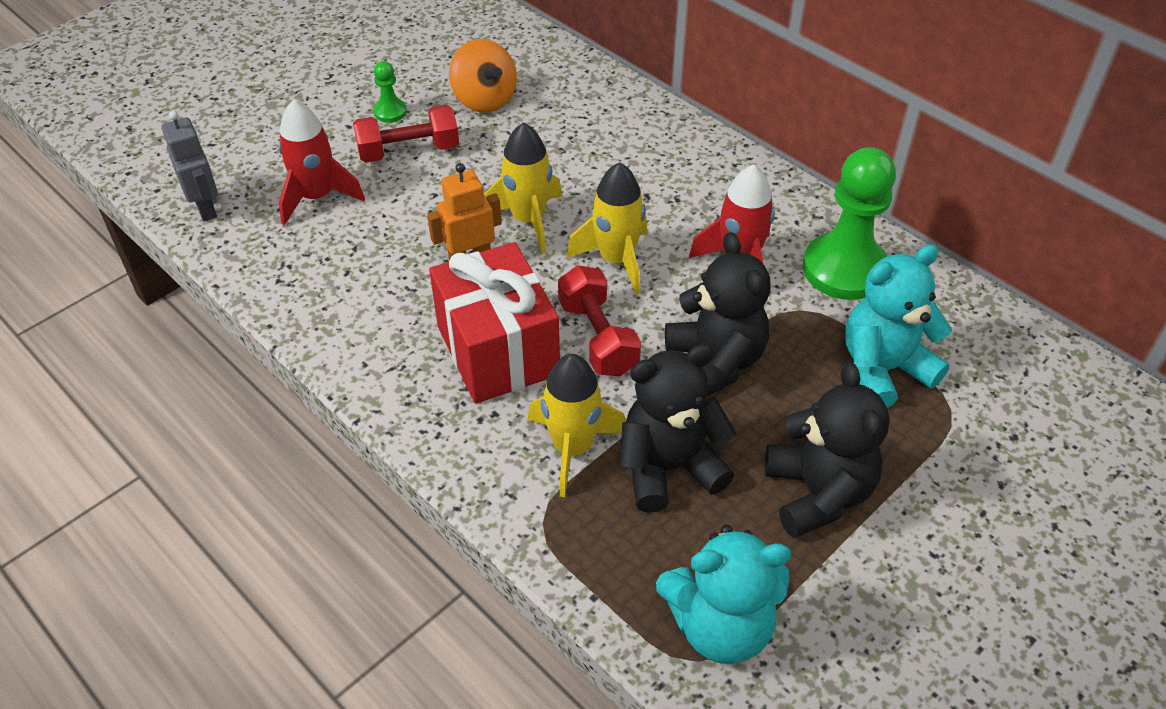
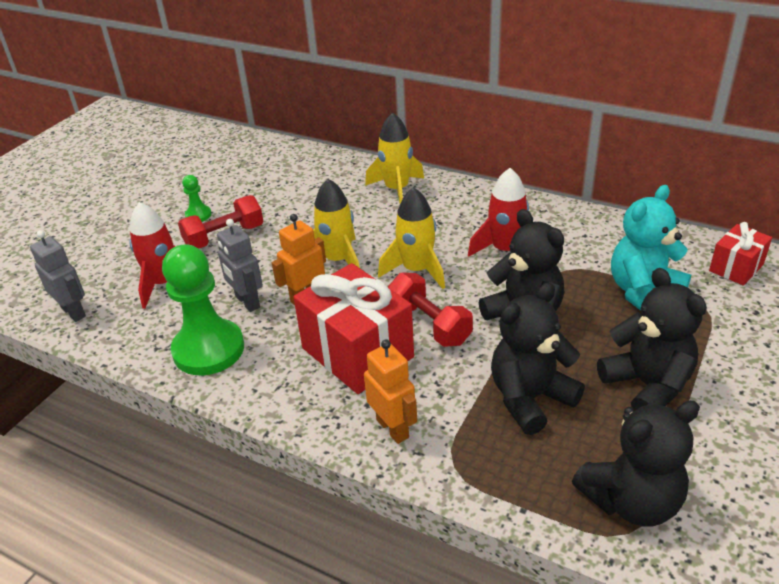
camera: 15 degrees left, 10 degrees down
(400, 248) = (247, 302): none -> grey robot
(484, 100) = (267, 192): orange spinning top -> none
(495, 457) = (393, 428): none -> orange robot
(572, 448) = (450, 405): yellow rocket -> yellow rocket (397, 190)
(720, 626) = (631, 501): turquoise teddy bear -> black teddy bear
(844, 269) = (580, 238): green pawn -> green pawn (208, 349)
(1025, 368) = (736, 268): none -> red gift

